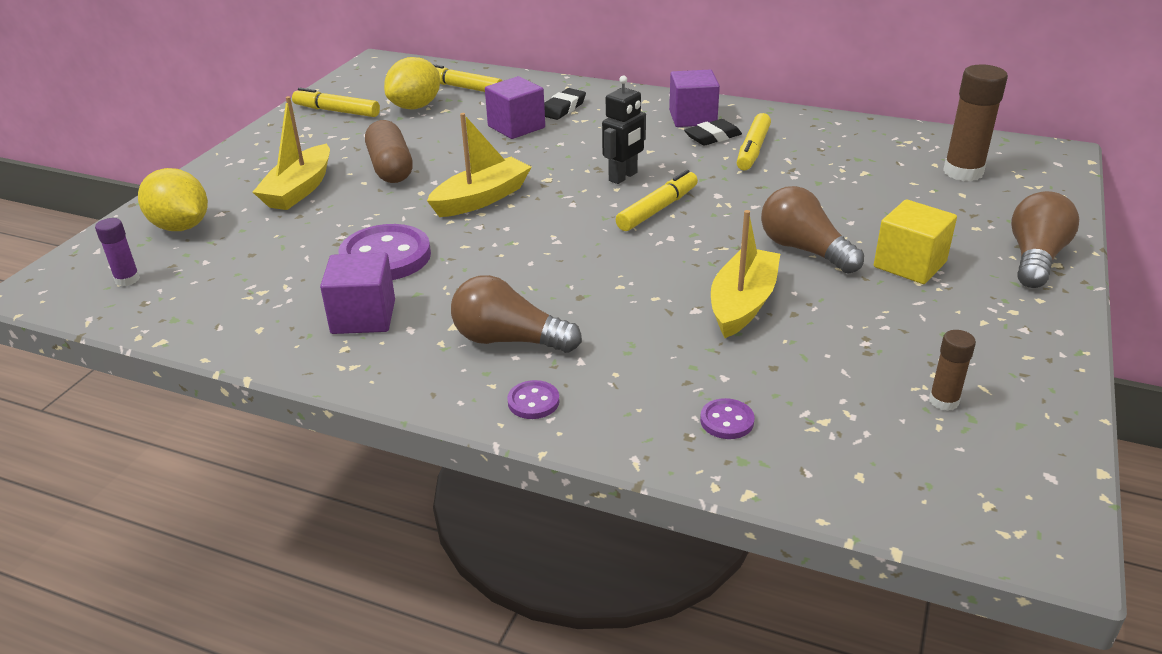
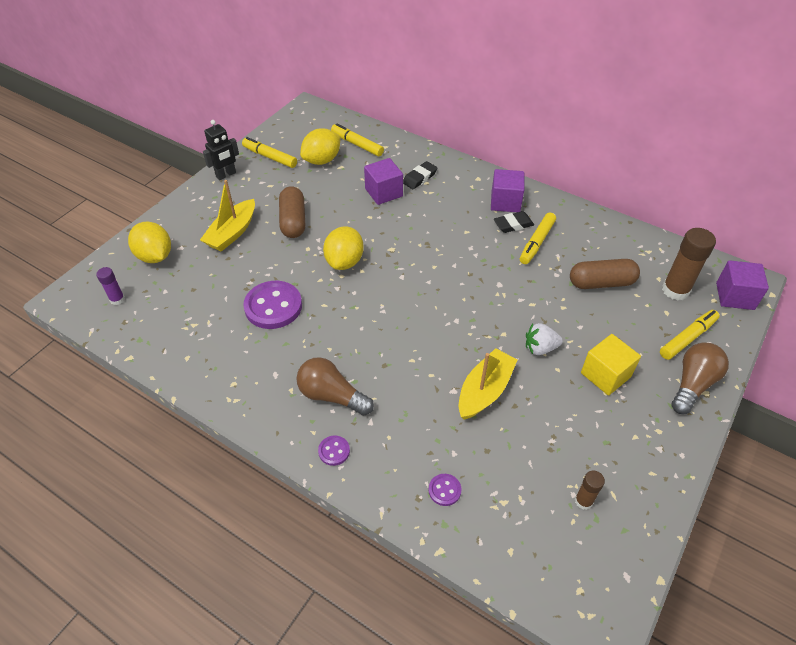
camera: 10 degrees right, 15 degrees up
(363, 317) = (249, 358): purple cube -> purple cube (735, 296)
(481, 199) = (344, 261): yellow boat -> yellow lemon
(623, 177) = (442, 255): black robot -> black robot (226, 175)
(657, 209) = (455, 292): yellow marker -> yellow marker (687, 338)
(804, 250) = (540, 348): brown light bulb -> white strawberry
(859, 177) = (601, 283): none -> brown capsule

